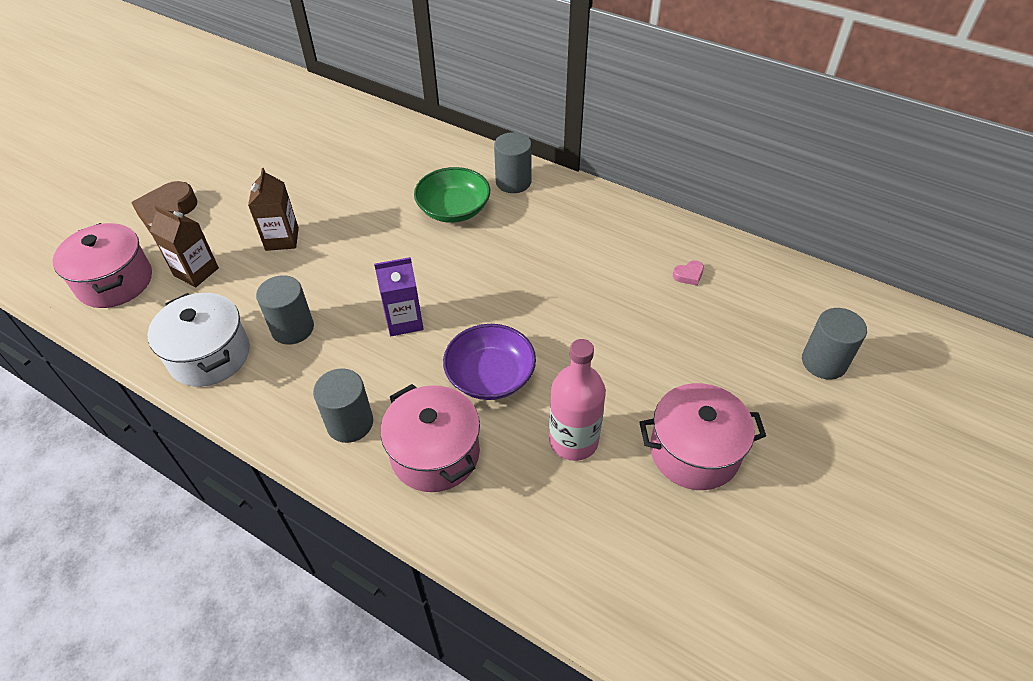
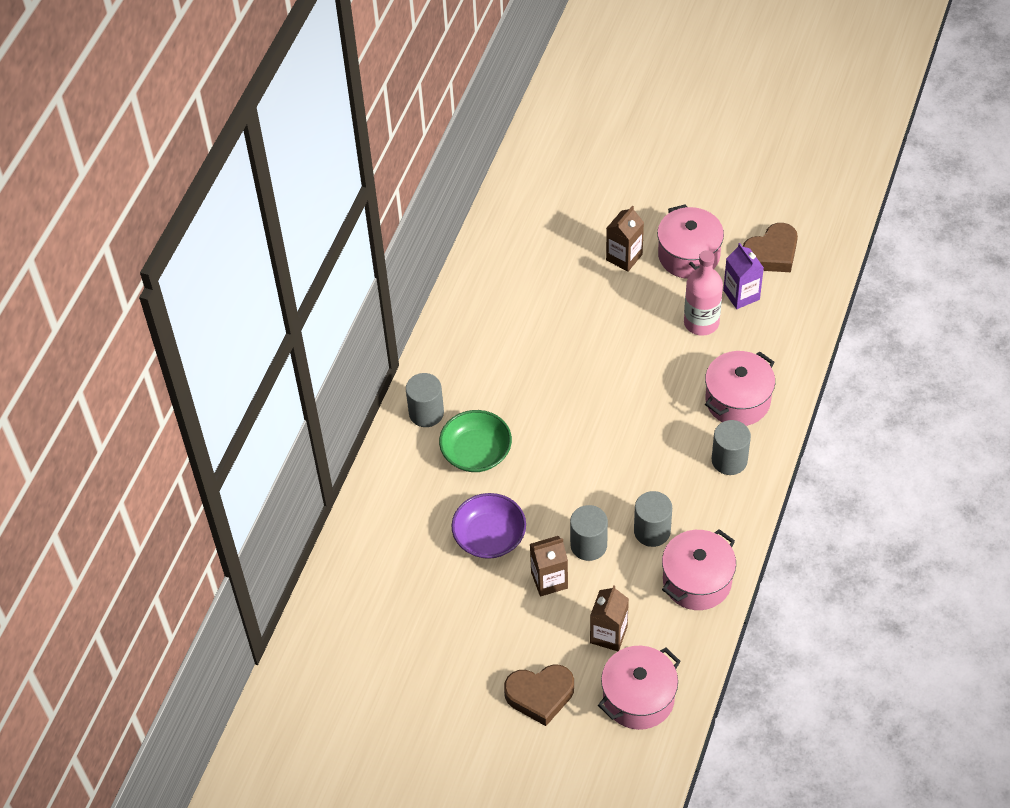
camera: 100 degrees left, 5 degrees up
(209, 355) = (697, 581): white pot -> pink pot
(404, 321) = (621, 453): purple carton -> purple carton (741, 295)
(490, 376) = (660, 382): purple bowl -> purple bowl (489, 536)
(686, 564) = (771, 253): none -> brown heart
(688, 275) = (519, 270): pink heart -> none
(698, 377) = (624, 257): none -> brown carton
(824, 362) = (589, 187): grey cylinder -> grey cylinder (588, 545)

